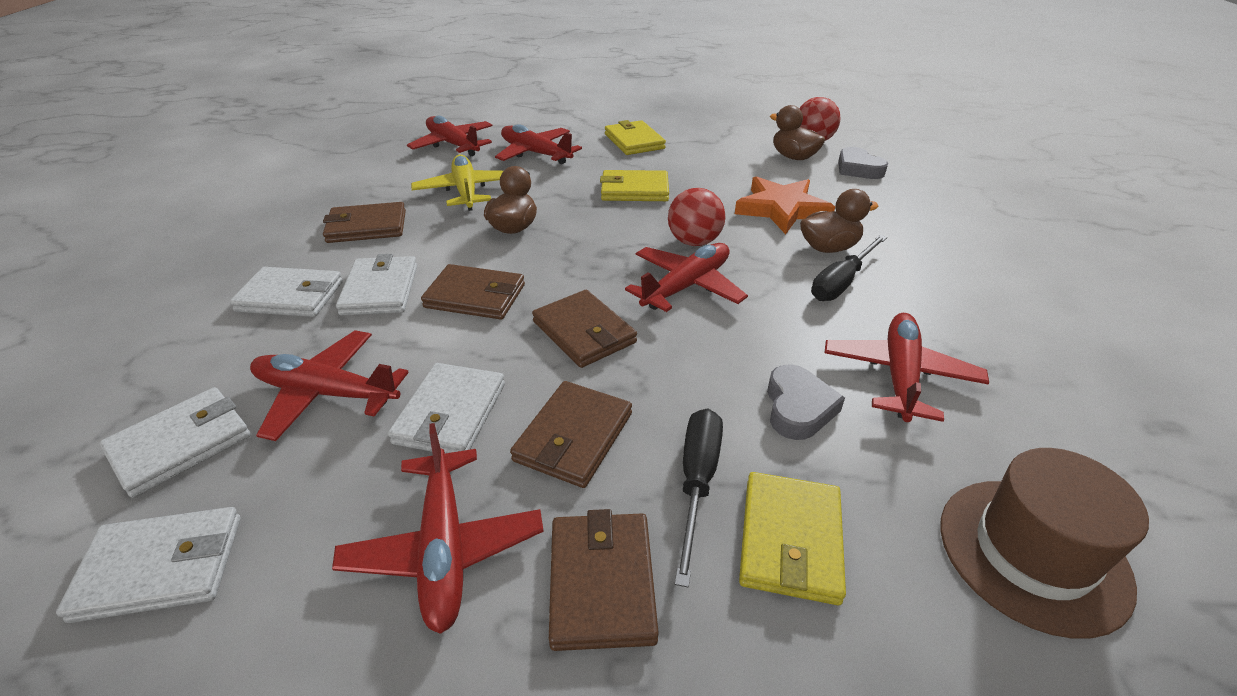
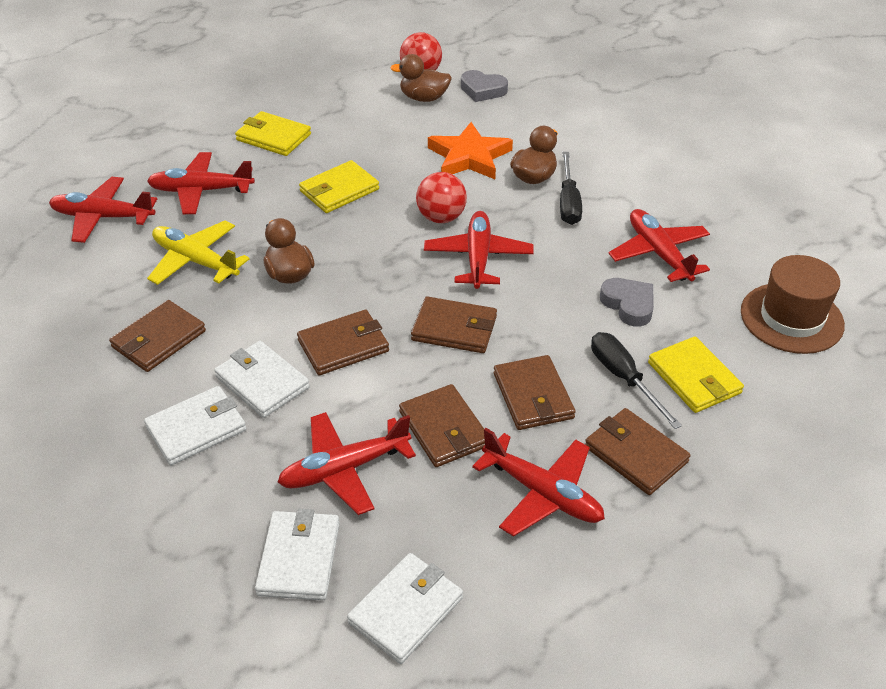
camera: 40 degrees left, 5 degrees up
(450, 413) = (444, 429): white wallet -> brown wallet

